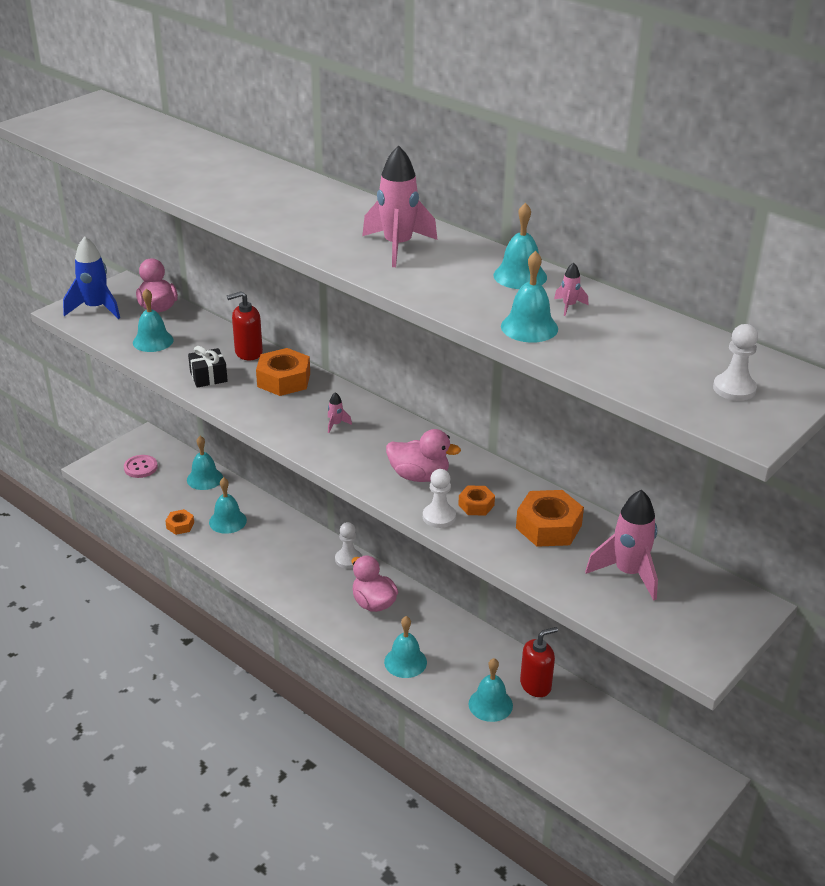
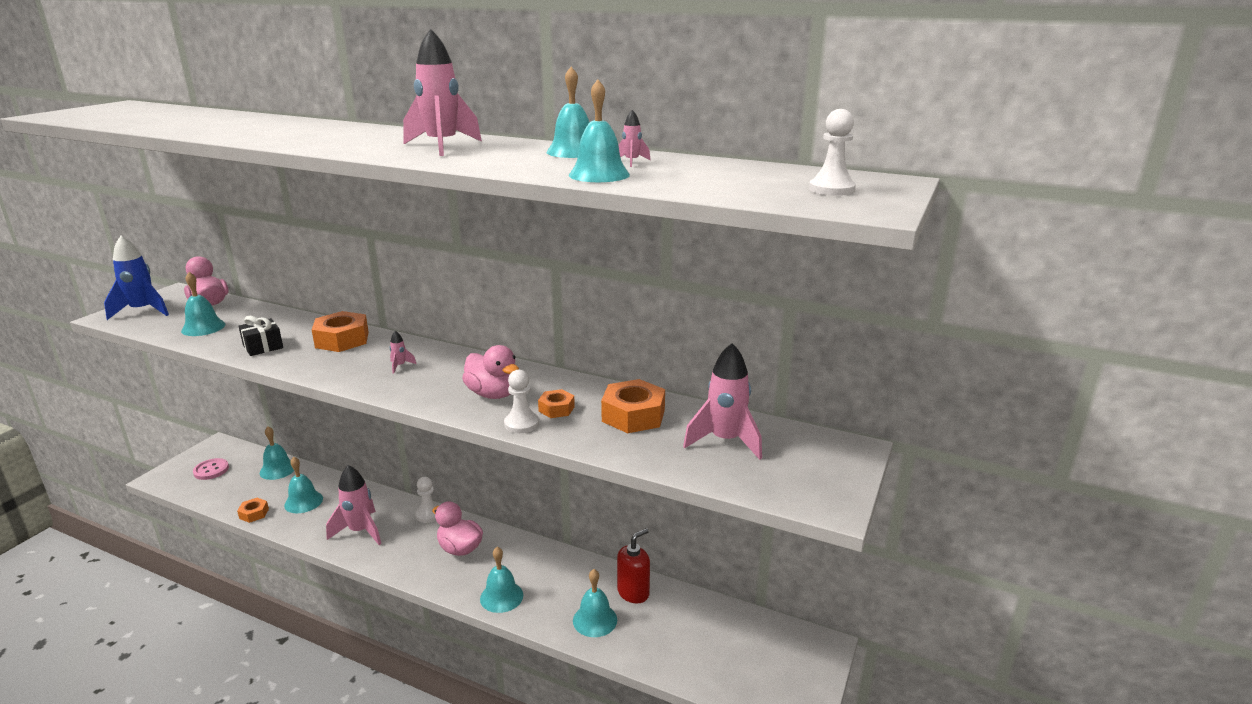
camera: 15 degrees left, 10 degrees down
(248, 352) = (304, 324): red soap dispenser -> none
(279, 565) = (360, 531): none -> pink rocket
(419, 476) = (493, 394): pink duck -> pink duck turned 45 degrees clockwise

